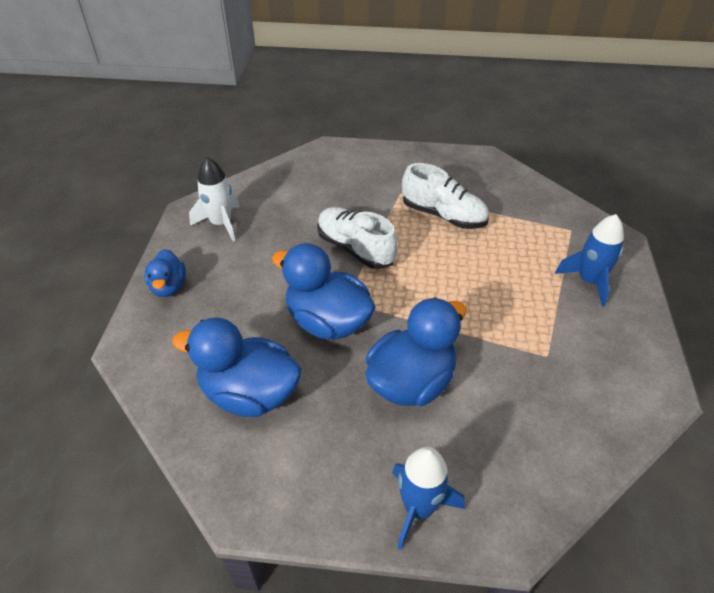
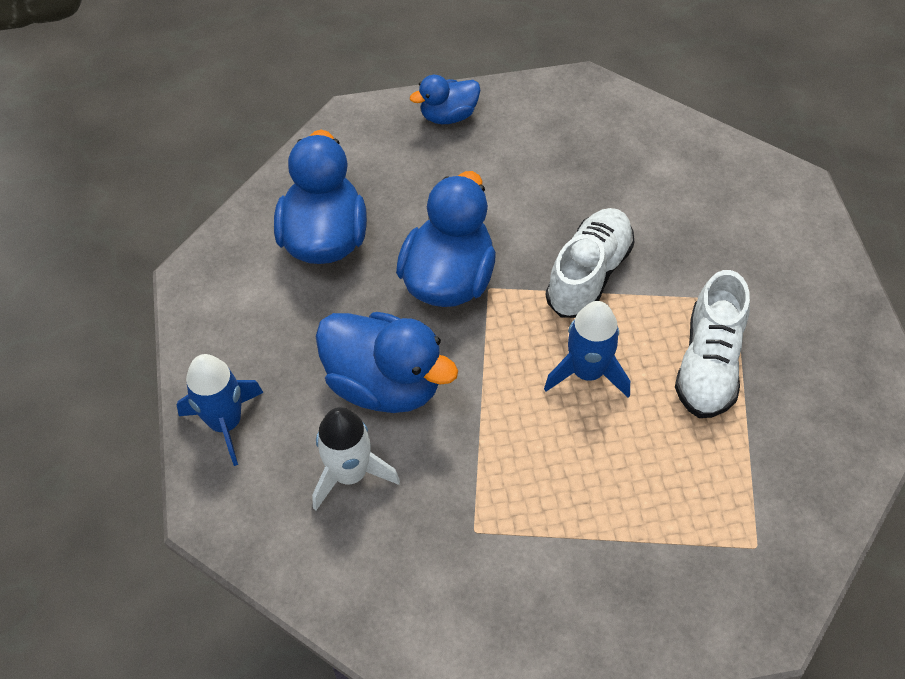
camera: 75 degrees right, 10 degrees up
(221, 223) = (573, 123): white rocket -> white rocket (350, 474)
(589, 281) = (643, 579): blue rocket -> blue rocket (587, 372)

